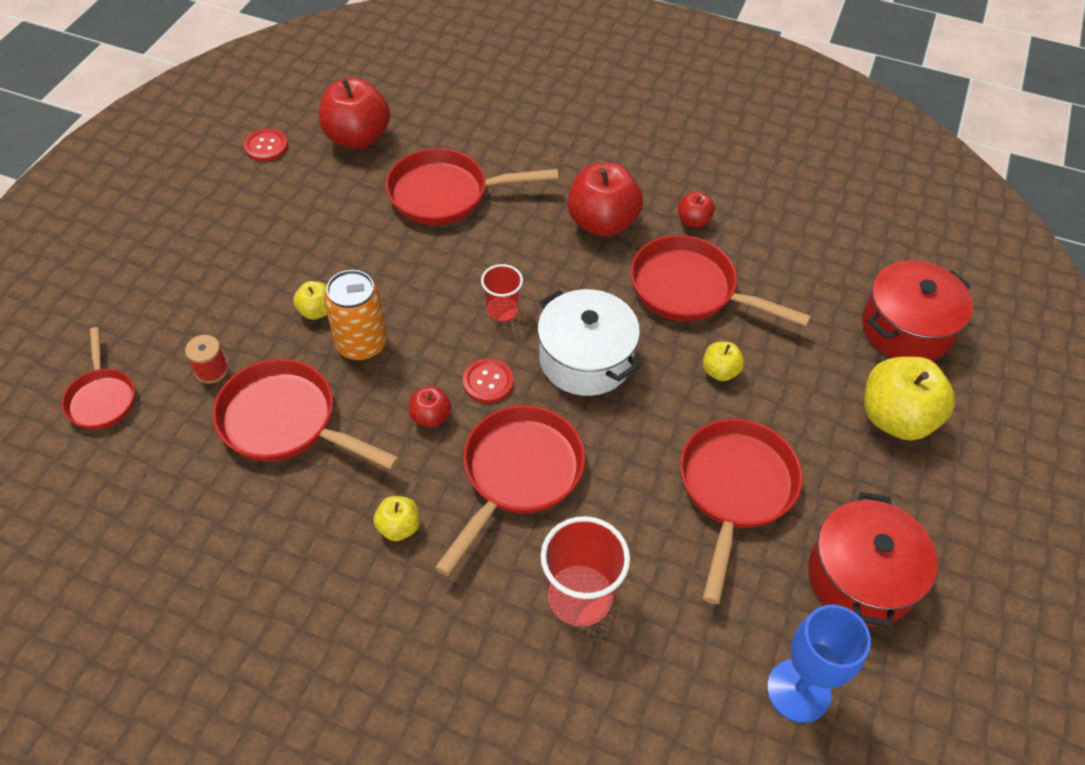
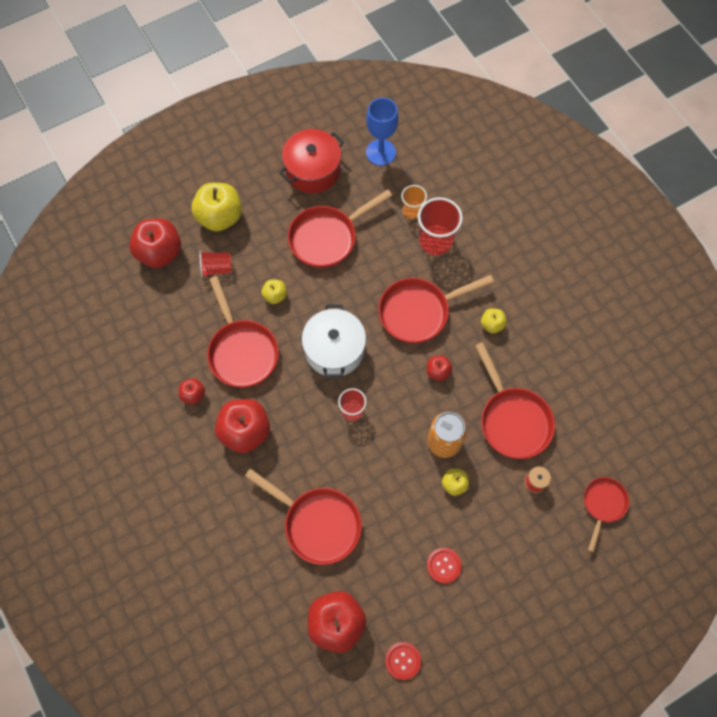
camera: 140 degrees left, 15 degrees up
(488, 382) = (394, 371): red button -> red button (444, 565)
(657, 622) = (412, 210): none -> orange cup
(823, 355) = (216, 268): none -> red cup
(906, 328) = (160, 253): red pot -> red apple

